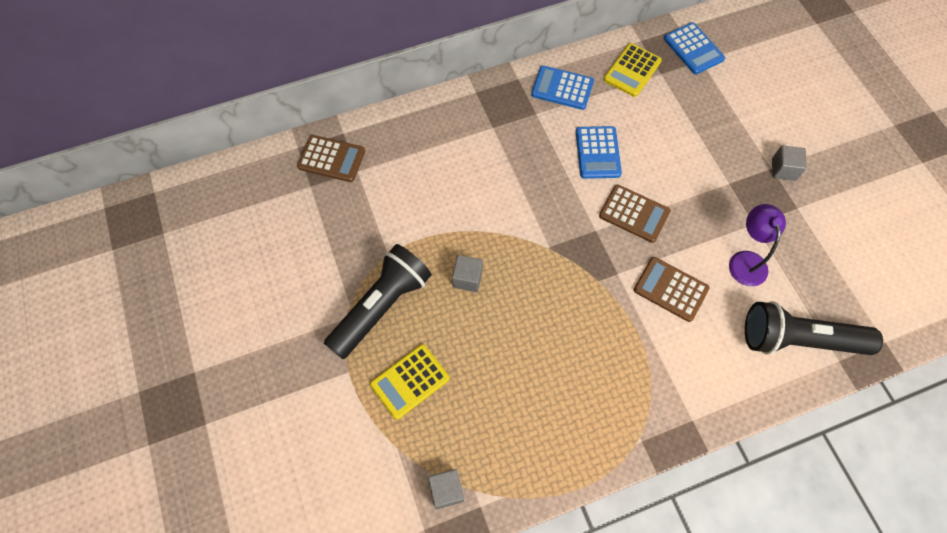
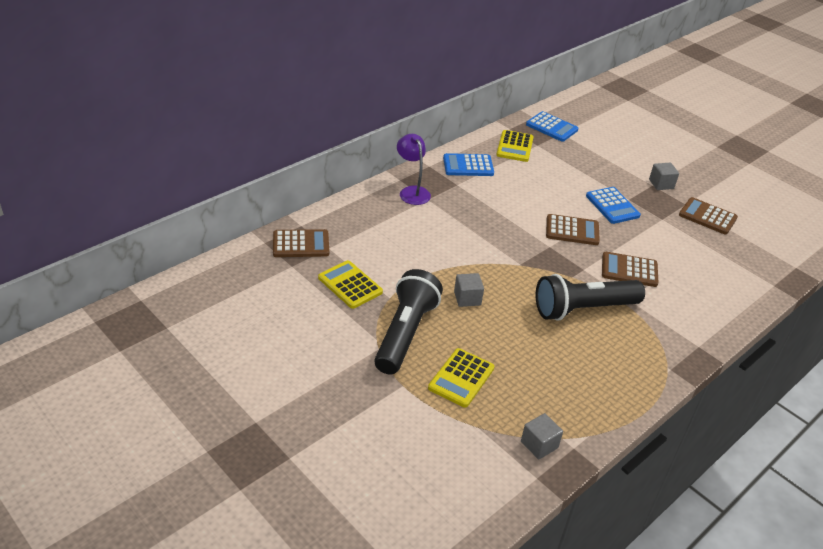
camera: 25 degrees left, 25 degrees down
(356, 227) = (350, 285): none -> yellow calculator
(597, 153) = (520, 199): blue calculator -> blue calculator (612, 206)
(746, 260) = (671, 241): purple lamp -> purple lamp (412, 191)
(798, 340) = (738, 279): black flashlight -> black flashlight (583, 309)
(814, 234) = (707, 216): none -> brown calculator

